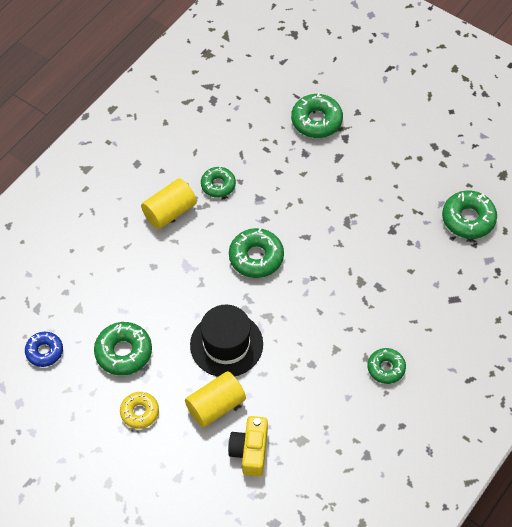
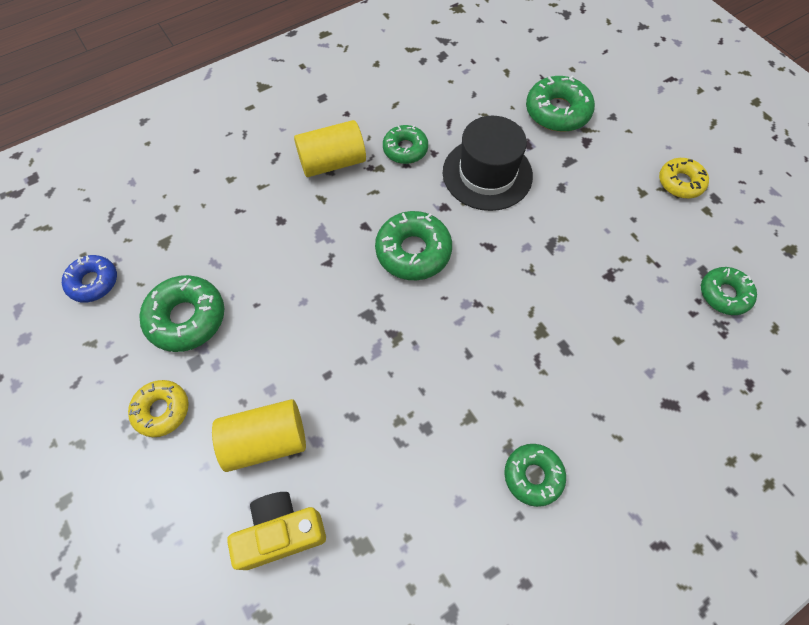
camera: 20 degrees right, 5 degrees up
(226, 344) = (322, 355): black hat -> black hat (487, 174)
(250, 451) = (281, 532): yellow camera -> yellow camera turned 45 degrees clockwise
(419, 149) = (680, 182): none -> yellow donut
(468, 219) = (724, 294): green donut -> green donut, size x0.66

